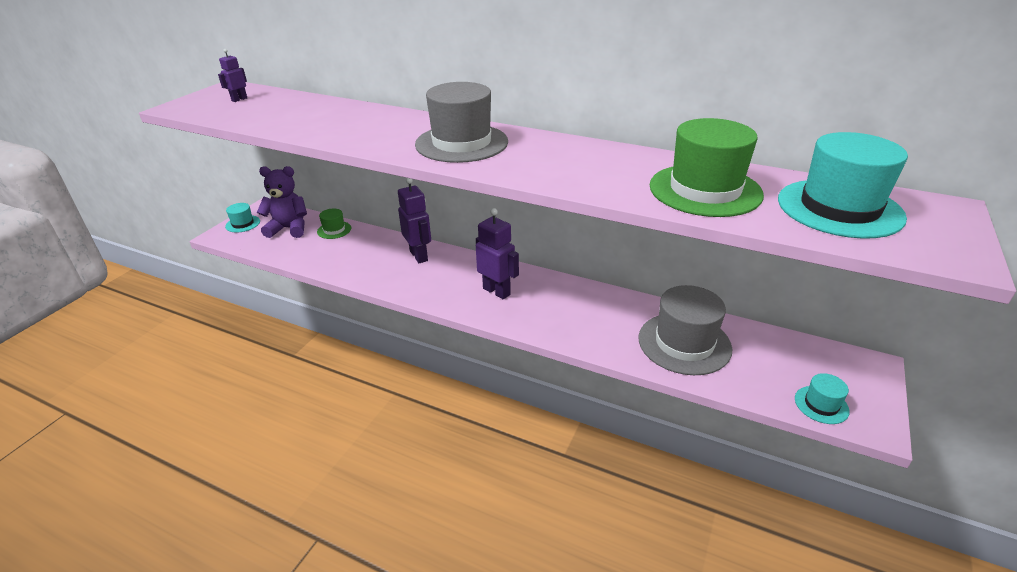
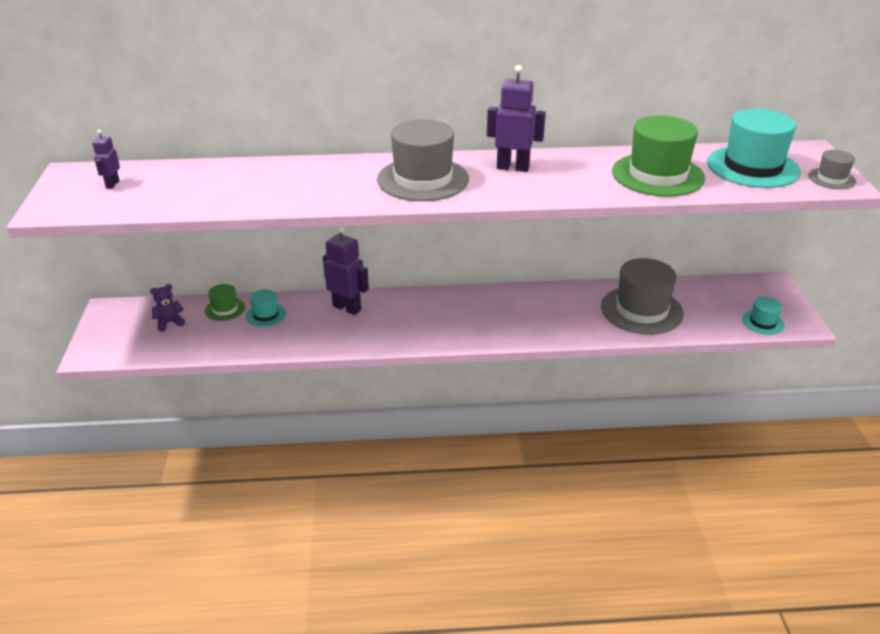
camera: 30 degrees left, 0 degrees up
(243, 224) = (103, 334): turquoise hat -> turquoise hat (266, 315)
(289, 229) = (169, 323): purple teddy bear -> purple teddy bear, size x0.54
(497, 291) = (455, 317): purple robot -> purple robot (513, 167)
(946, 246) = (831, 179): none -> grey hat

